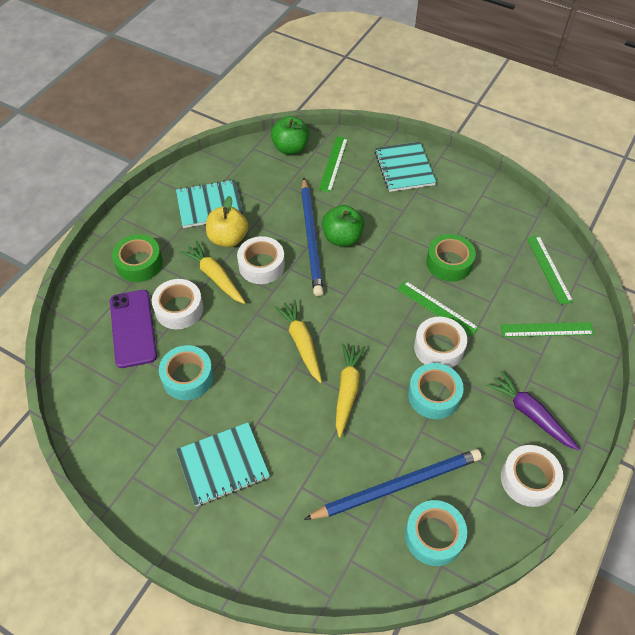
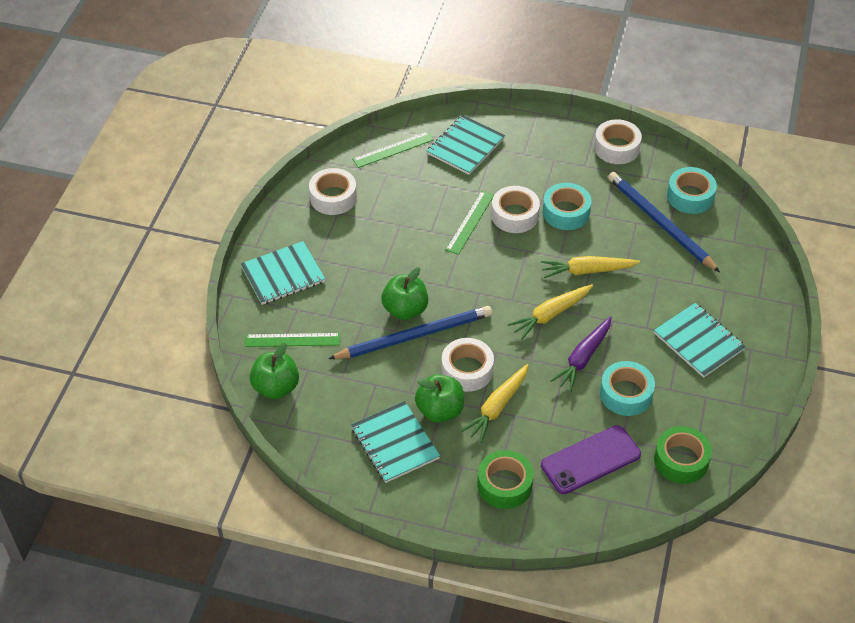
camera: 105 degrees left, 5 degrees down
(179, 309) = (550, 427): white tape -> white tape (333, 197)
(228, 238) = (440, 410): yellow apple -> green apple
(449, 263) = (410, 220): green tape -> green tape (681, 460)
(530, 414) = (557, 151): purple carrot -> purple carrot (583, 358)
(547, 329) = (465, 146): green ruler -> turquoise notebook

